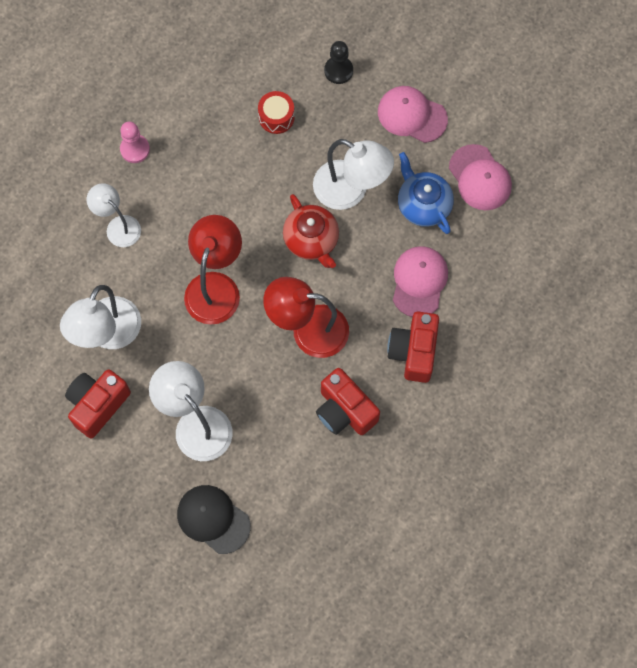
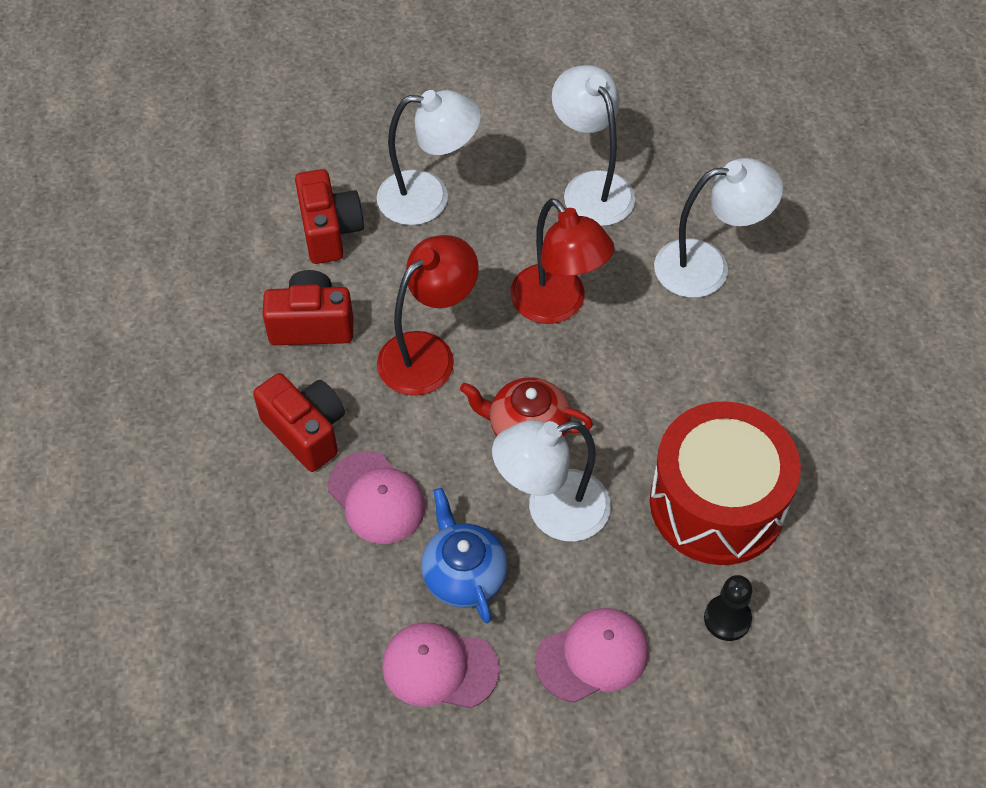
camera: 130 degrees right, 15 degrees down
(97, 405) = (525, 138): red camera -> red camera (330, 231)
(118, 226) = (707, 267): white lamp -> white lamp, size x1.58
(135, 149) = (791, 338): pink pawn -> none
(213, 519) = (324, 154): black cap -> none
(276, 117) = (717, 503): red drum -> red drum, size x2.47
(423, 205) = (463, 575): blue teapot -> blue teapot turned 120 degrees counterclockwise

